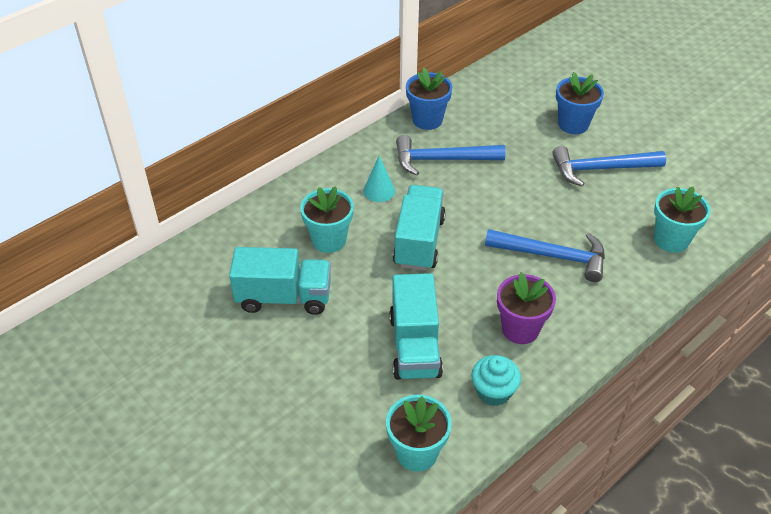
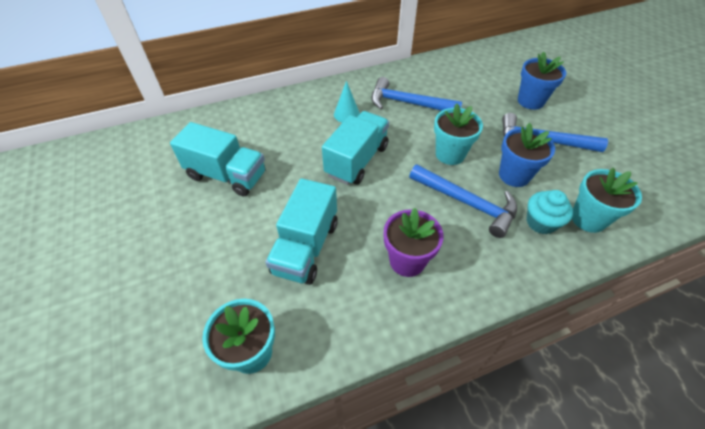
camera: 20 degrees right, 5 degrees up
(329, 240) = (287, 141): turquoise flower pot -> turquoise flower pot (450, 154)
(427, 120) = (411, 73): blue flower pot -> blue flower pot (514, 175)
(493, 391) = (353, 314): turquoise cupcake -> turquoise cupcake (541, 222)

